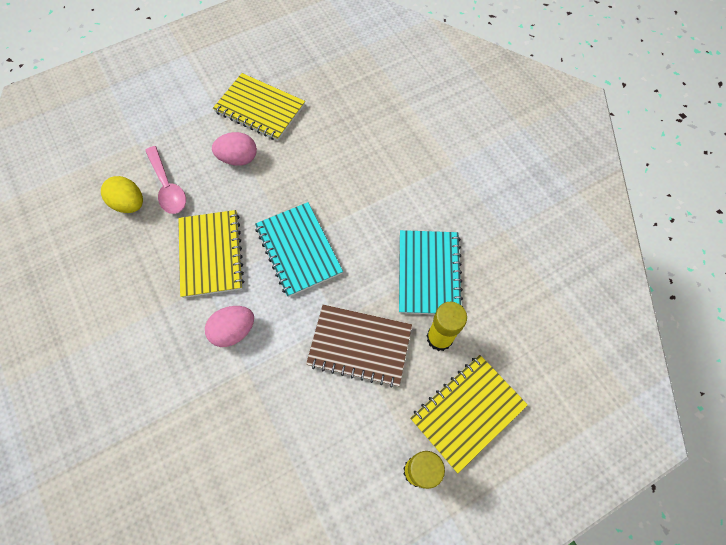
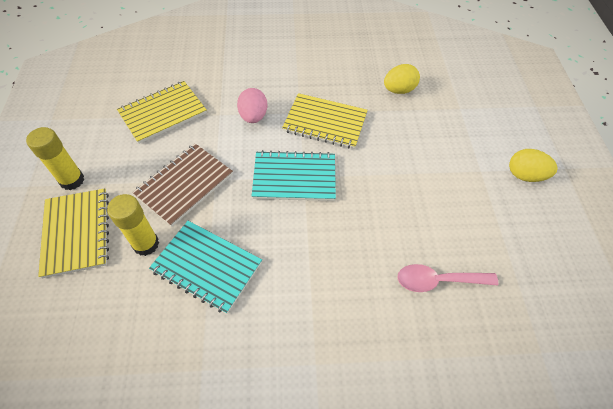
camera: 115 degrees right, 10 degrees down
(168, 187) = (404, 115): pink spoon -> pink spoon (438, 281)
(207, 79) = (525, 175): none -> yellow egg
(238, 158) = (413, 168): pink egg -> none
(260, 109) = (469, 205): yellow notebook -> yellow notebook (163, 113)

